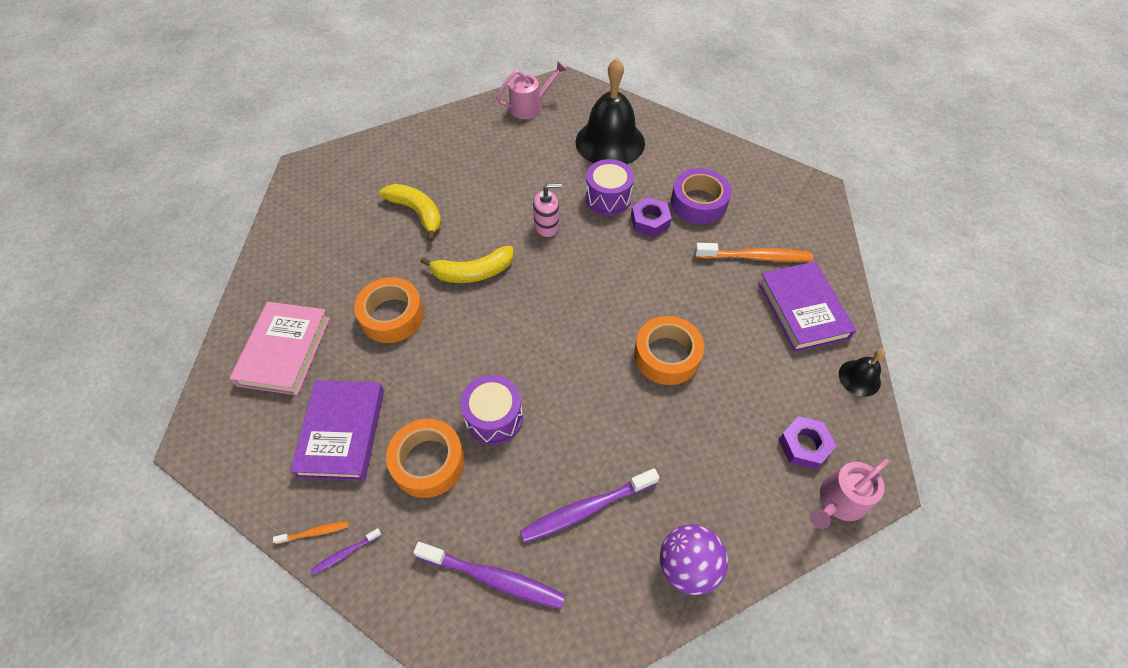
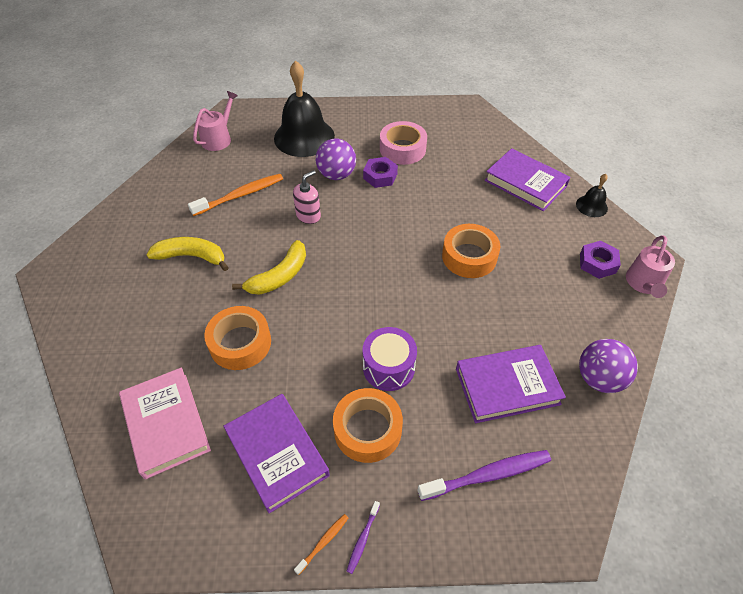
camera: 35 degrees left, 5 degrees down
(586, 509) = (507, 386): purple toothbrush -> purple book
(608, 198) = (336, 175): purple drum -> purple ball
(698, 203) = (402, 149): purple tape -> pink tape
(755, 257) = (469, 166): orange toothbrush -> orange toothbrush (240, 195)

